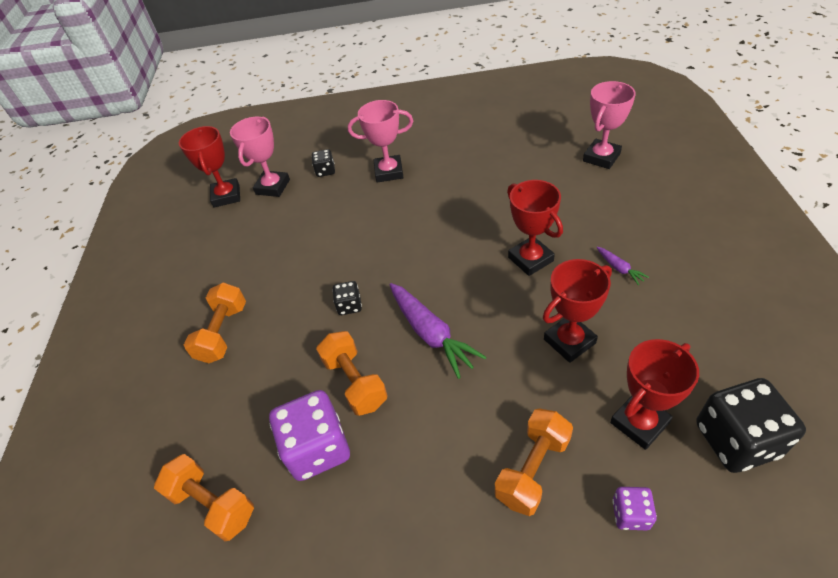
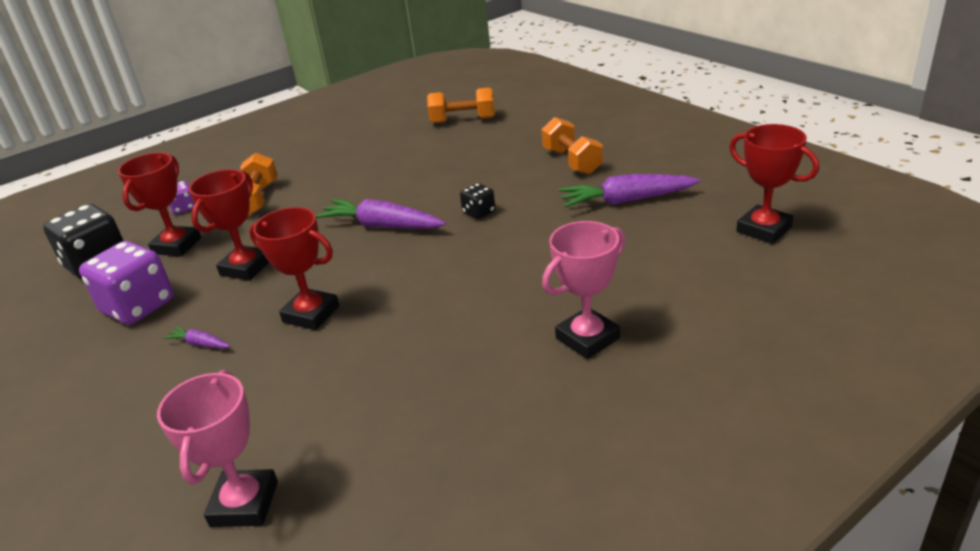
camera: 145 degrees right, 15 degrees down
(252, 260) = (626, 201): none -> purple carrot
(273, 187) = (723, 259): pink trophy -> none
(317, 448) = (419, 154): purple dice -> purple dice (138, 306)
(325, 171) = (683, 303): black dice -> none
(355, 382) = (423, 183): orange dumbbell -> none

